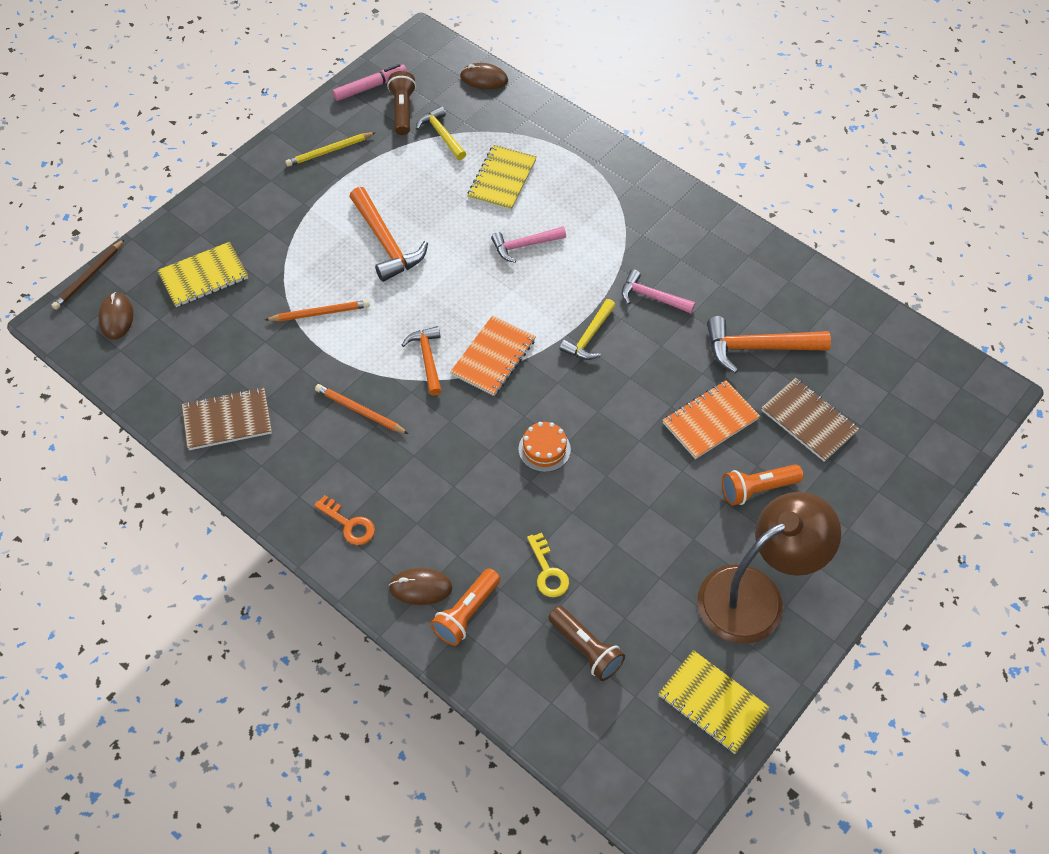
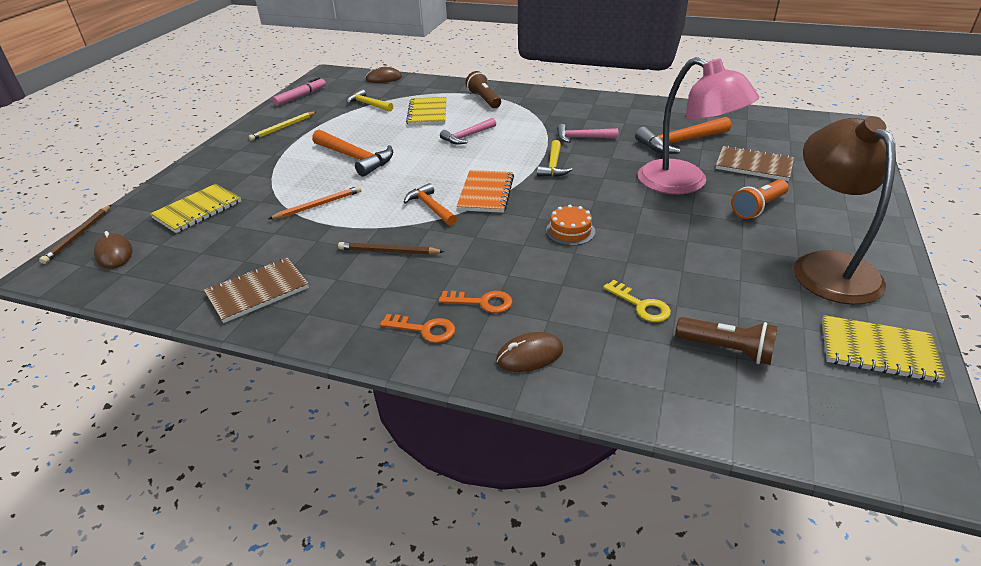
camera: 20 degrees left, 20 degrees down
(360, 411) = (389, 251): orange pencil -> brown pencil
(402, 111) = (332, 101): brown flashlight -> brown flashlight (484, 99)
(412, 512) = (482, 302): none -> orange key
(466, 613) = (590, 360): orange flashlight -> none
(710, 421) = (684, 183): orange notebook -> pink lamp
(755, 595) = (827, 266): brown lamp -> brown lamp turned 45 degrees counterclockwise

